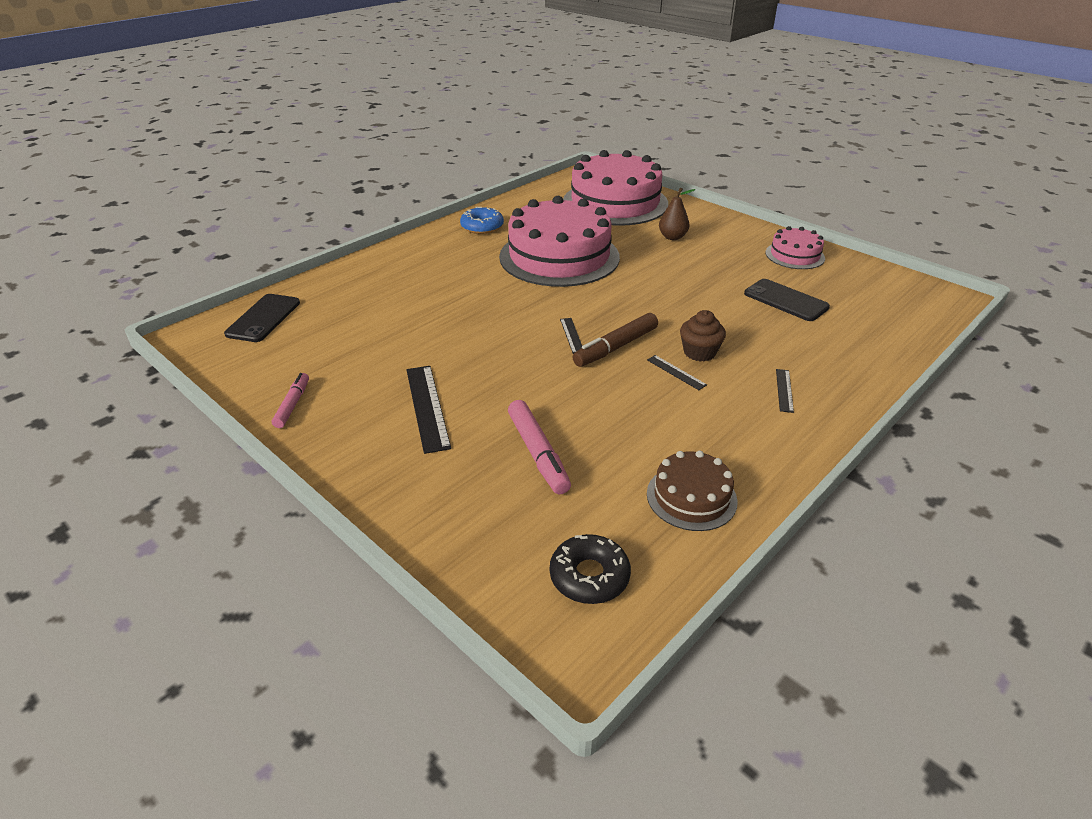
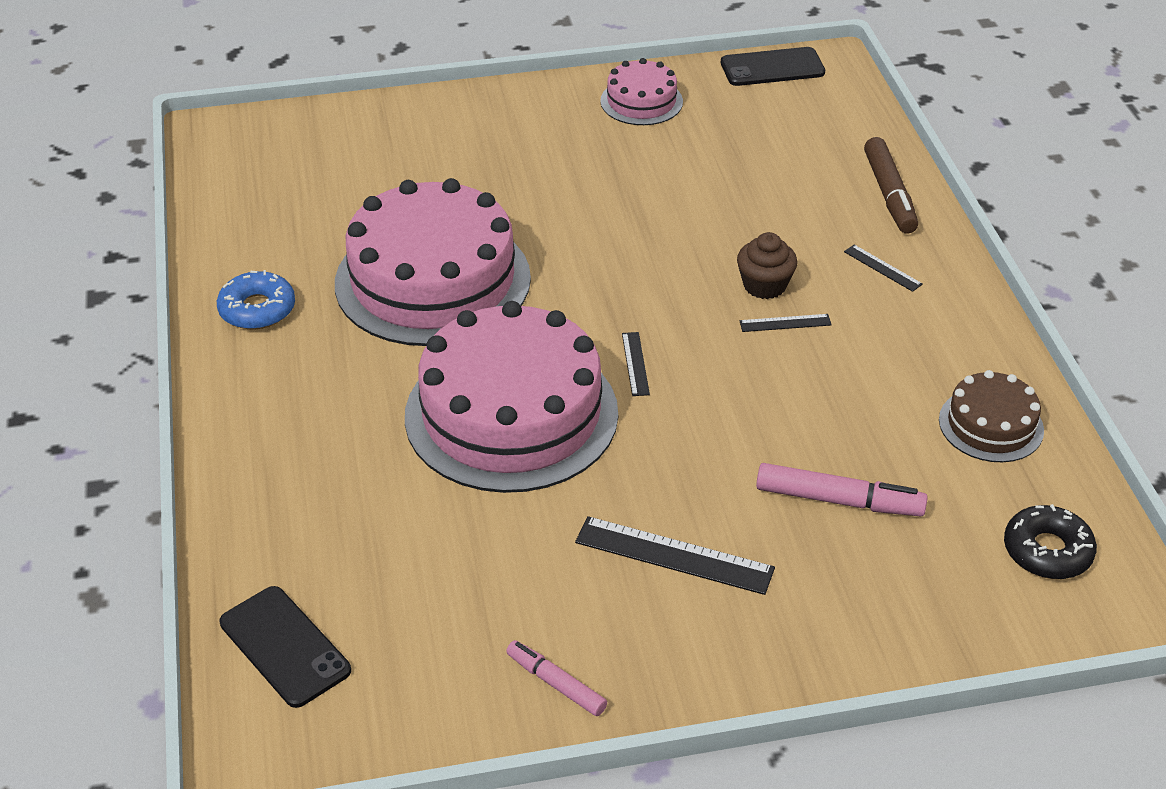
camera: 55 degrees left, 5 degrees up
(571, 335) = (635, 364): black ruler -> black ruler turned 60 degrees clockwise
(615, 202) = (339, 156): pink cake -> pink cake (511, 414)
(616, 347) = (695, 341): brown marker -> brown marker (889, 194)
(672, 237) = (493, 162): brown pear -> none
(786, 300) = (726, 166): black phone -> black phone (772, 68)

